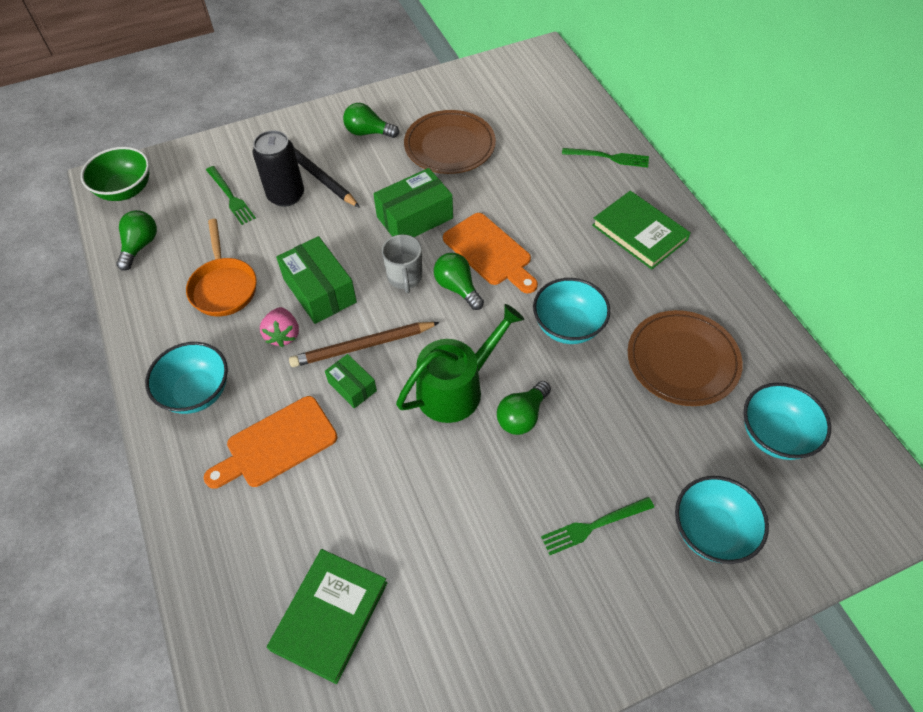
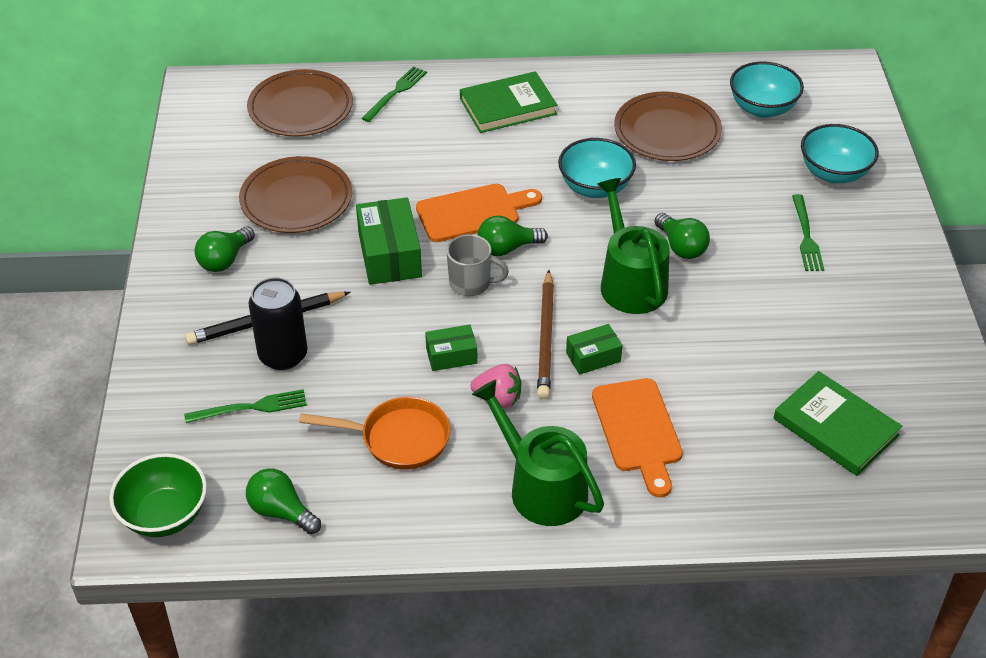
camera: 70 degrees left, 10 degrees down
(197, 392) = (541, 487): turquoise bowl -> green watering can
(319, 291) = (451, 355): green box -> green box, size x0.57
(554, 112) = (300, 108): none -> brown plate

